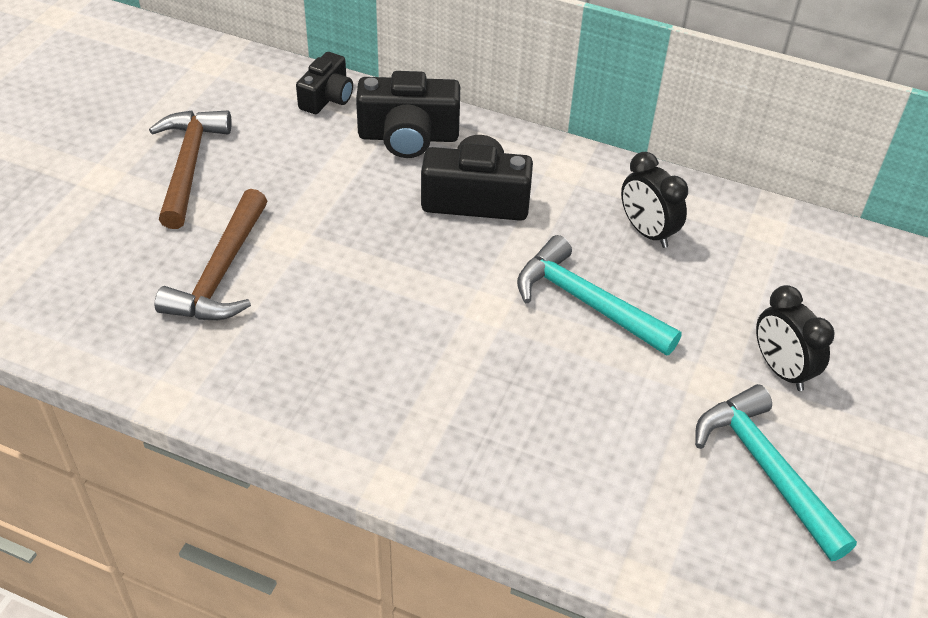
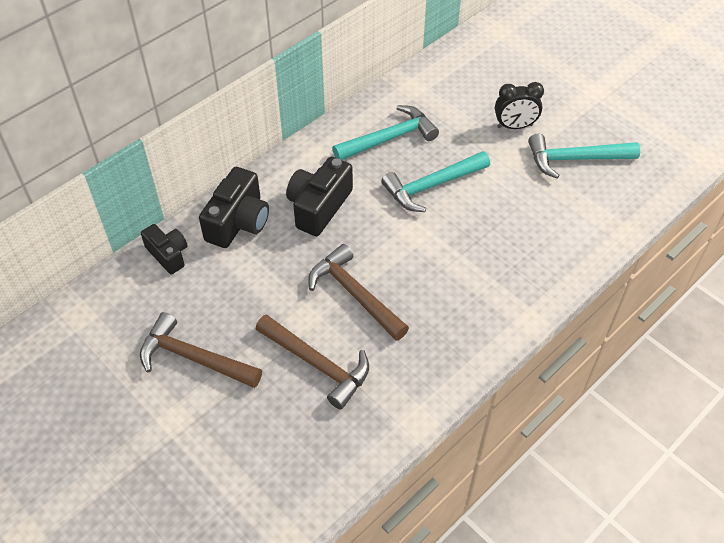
camera: 65 degrees left, 5 degrees up
(347, 276) = (355, 294): none -> brown hammer
(647, 232) = (389, 138): black clock -> turquoise hammer

